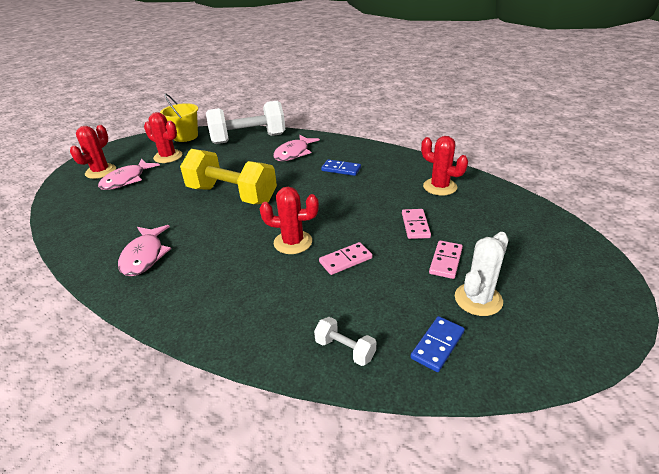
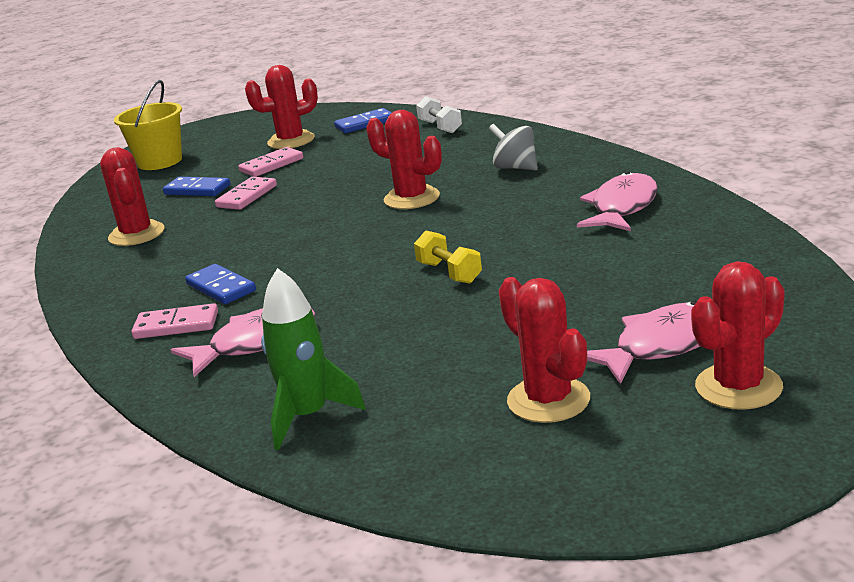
camera: 150 degrees left, 10 degrees down
(185, 136) = (473, 478): yellow bucket -> yellow bucket (160, 161)
(232, 195) = (449, 273): yellow dumbbell -> yellow dumbbell, size x0.42
(233, 289) = (515, 168): none -> grey spinning top
(248, 139) = (308, 416): white dumbbell -> green rocket
(345, 260) = (370, 176): pink domino -> pink domino (176, 325)
(463, 225) = (197, 190): none -> blue domino
(478, 299) = (291, 141): white cactus -> red cactus

